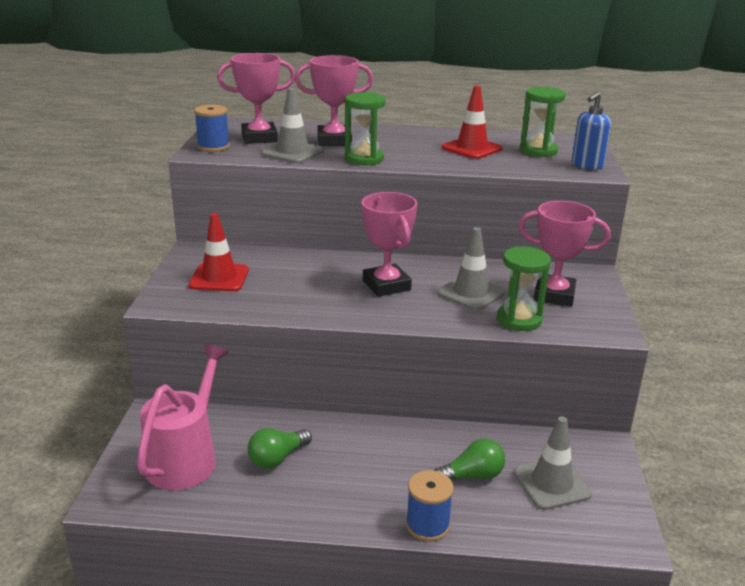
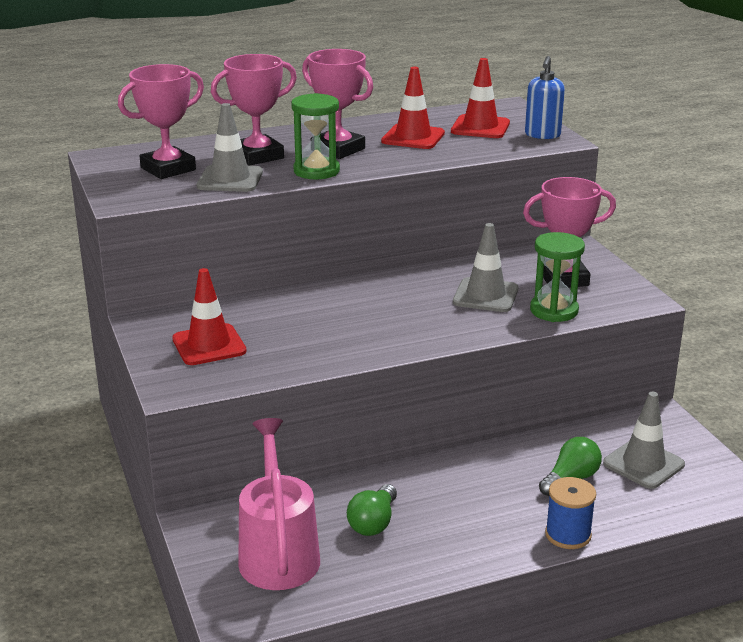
camera: 25 degrees left, 0 degrees up
(213, 146) = (128, 190): blue spool -> none
(386, 285) = (396, 308): pink trophy -> pink trophy (338, 149)
(538, 151) = (480, 127): green hourglass -> red traffic cone

